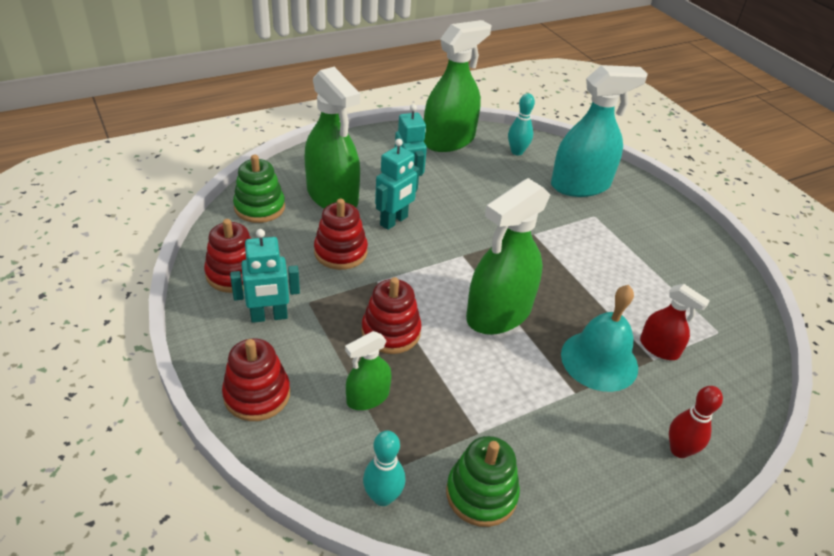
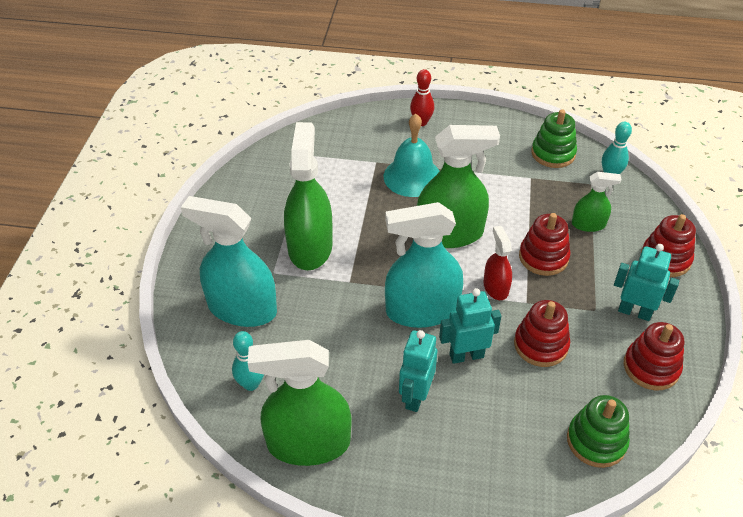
camera: 140 degrees left, 5 degrees up
(332, 196) = (508, 419): green spray bottle -> green spray bottle (310, 247)
(456, 237) = (422, 310): none -> turquoise spray bottle
(659, 348) = (363, 165): red spray bottle -> red spray bottle (495, 287)

